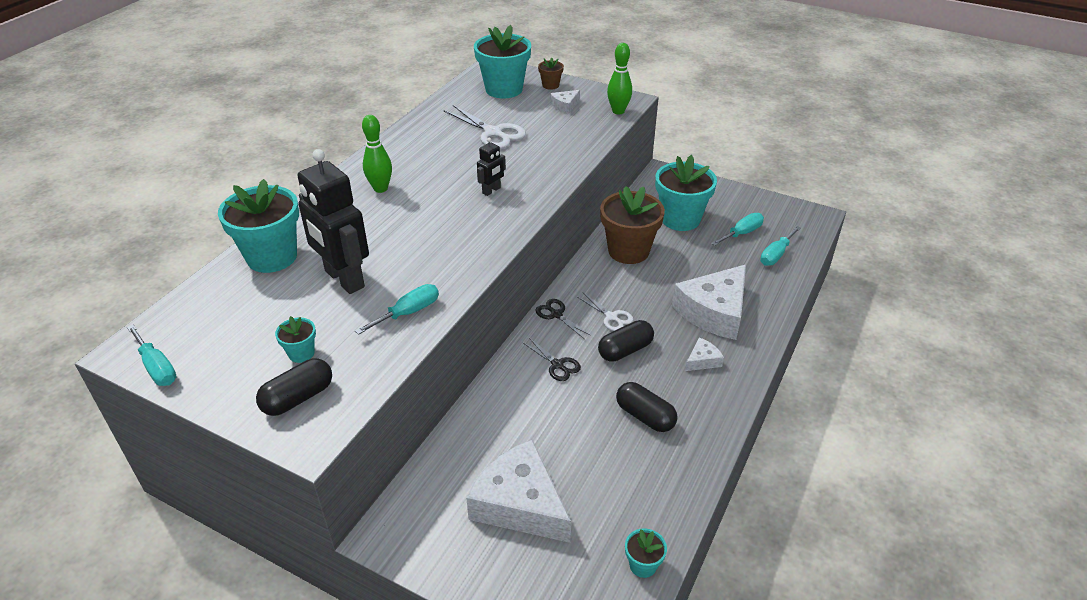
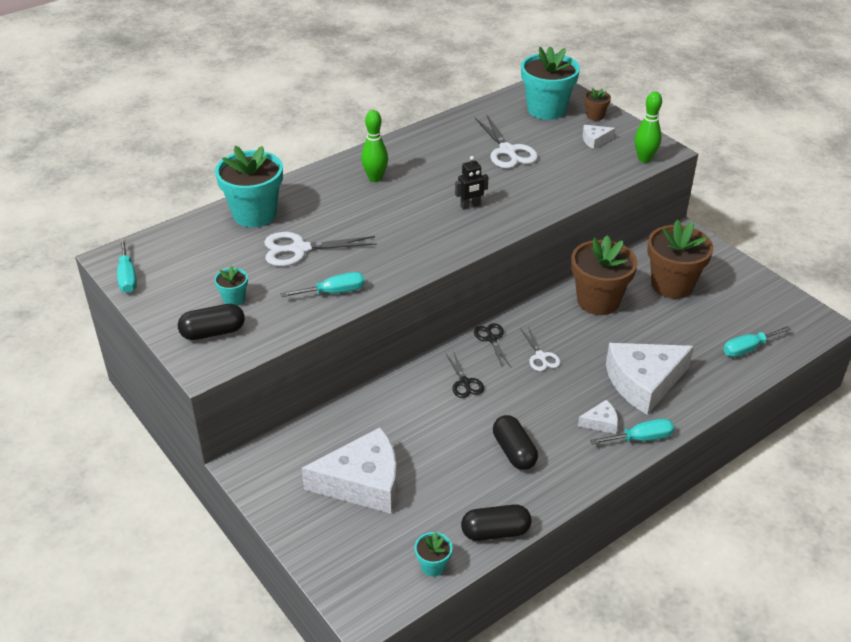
camera: 25 degrees right, 0 degrees up
(344, 279) = (299, 249): black robot -> white scissors
(520, 504) = (363, 482): white cheese -> white cheese turned 105 degrees clockwise
(625, 350) = (534, 390): black capsule -> black capsule (495, 532)
(680, 219) = (672, 285): turquoise flower pot -> brown flower pot
(742, 233) = (727, 317): turquoise screwdriver -> turquoise screwdriver (641, 438)

